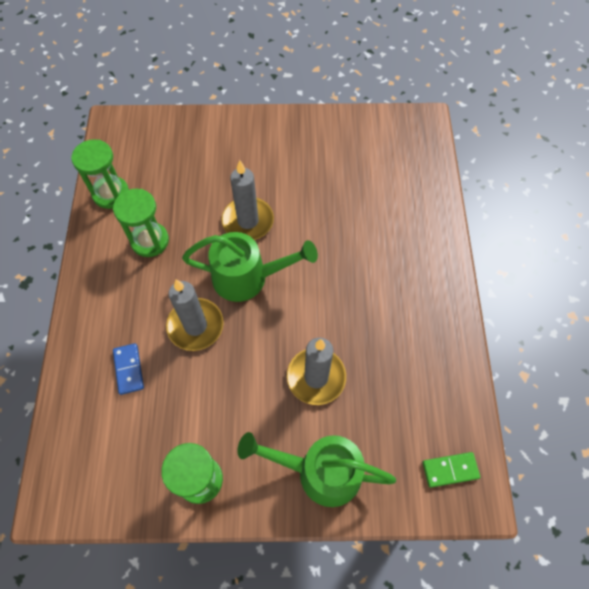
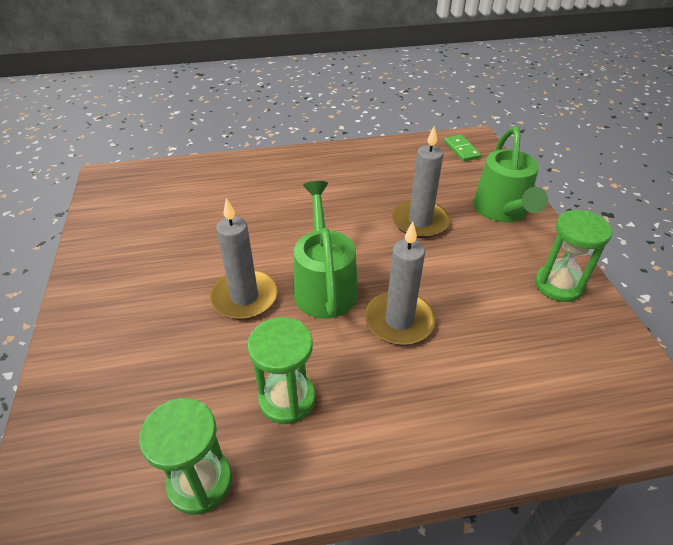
camera: 100 degrees left, 20 degrees down
(129, 369) = (479, 375): blue domino -> none

